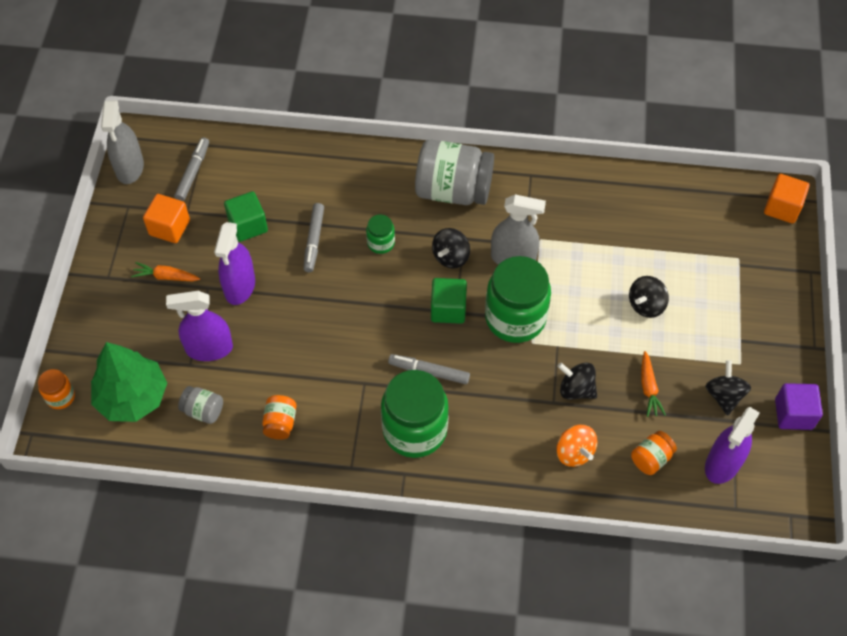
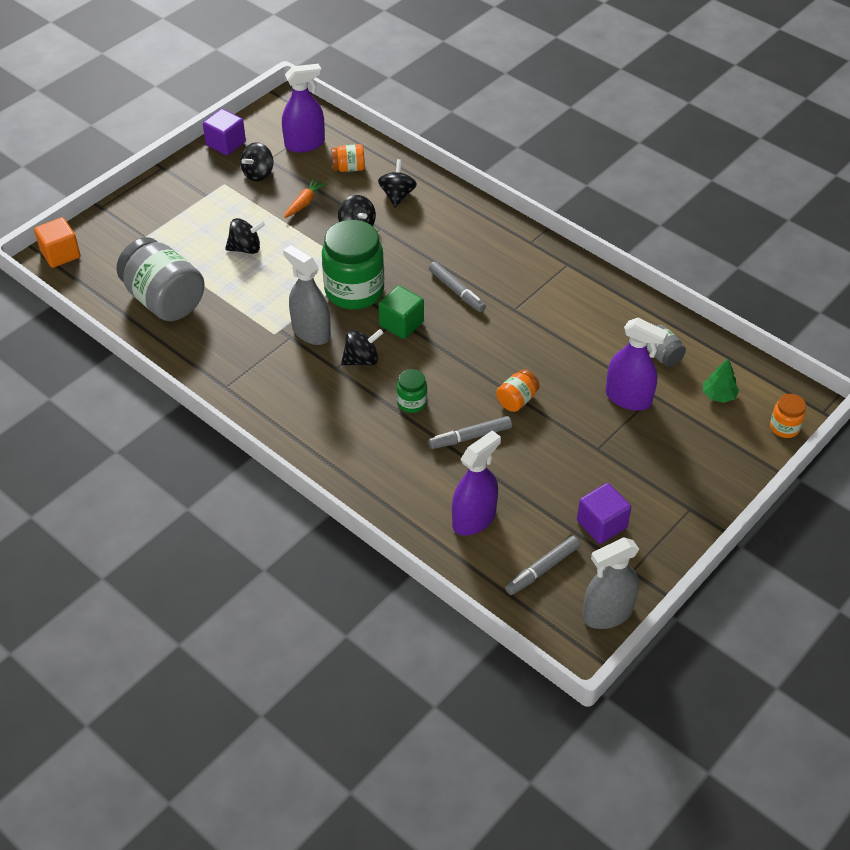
camera: 145 degrees left, 10 degrees down
(130, 168) = (607, 613): grey spray bottle -> grey spray bottle turned 150 degrees counterclockwise
(132, 397) = (718, 395): green tree -> green tree, size x0.48
(166, 276) = (632, 479): orange carrot -> none
(169, 227) = (601, 524): orange cube -> purple cube
(240, 286) = (567, 434): purple spray bottle -> purple spray bottle (474, 519)
(248, 225) = (522, 484): green cube -> none
(280, 423) = (603, 316): orange jar -> orange jar (517, 400)
(314, 240) = (470, 437): grey marker -> grey marker turned 150 degrees counterclockwise
(414, 430) = (500, 262): green jar -> none
(453, 190) = (306, 411): grey jar -> grey jar (164, 300)
(574, 452) = (397, 195): orange spinning top -> black spinning top

